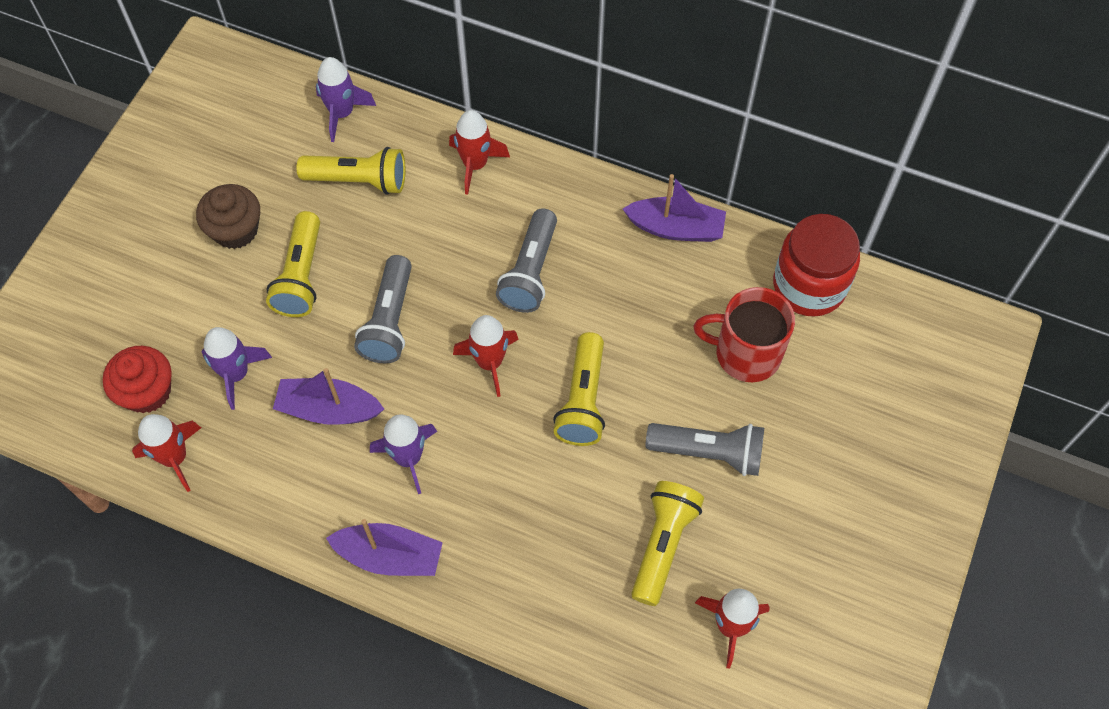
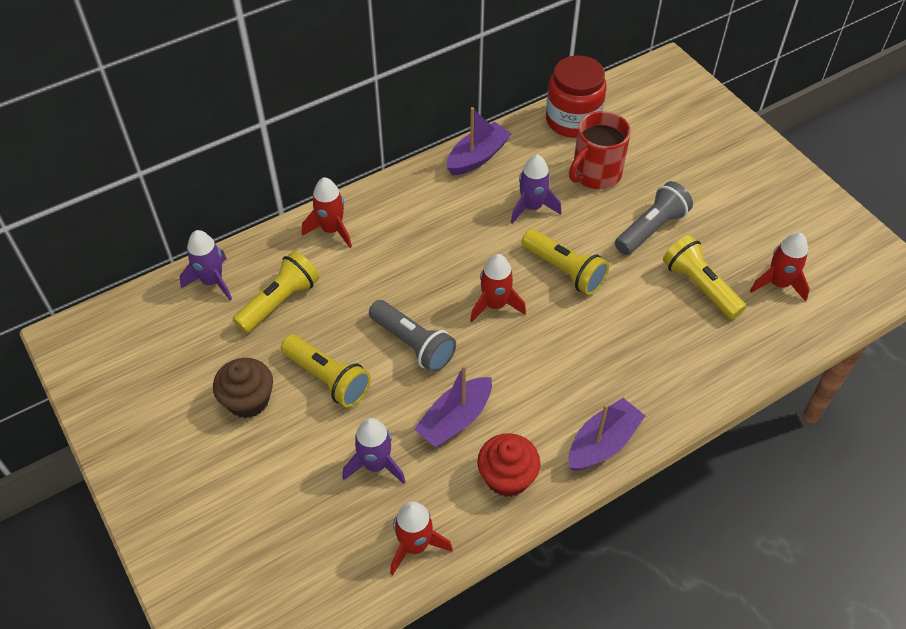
camera: 55 degrees left, 10 degrees down
(147, 391) = (339, 536): red cupcake -> red cupcake (507, 477)
(408, 458) = (533, 391): purple rocket -> purple rocket (532, 207)
(530, 272) = (444, 246): grey flashlight -> none

